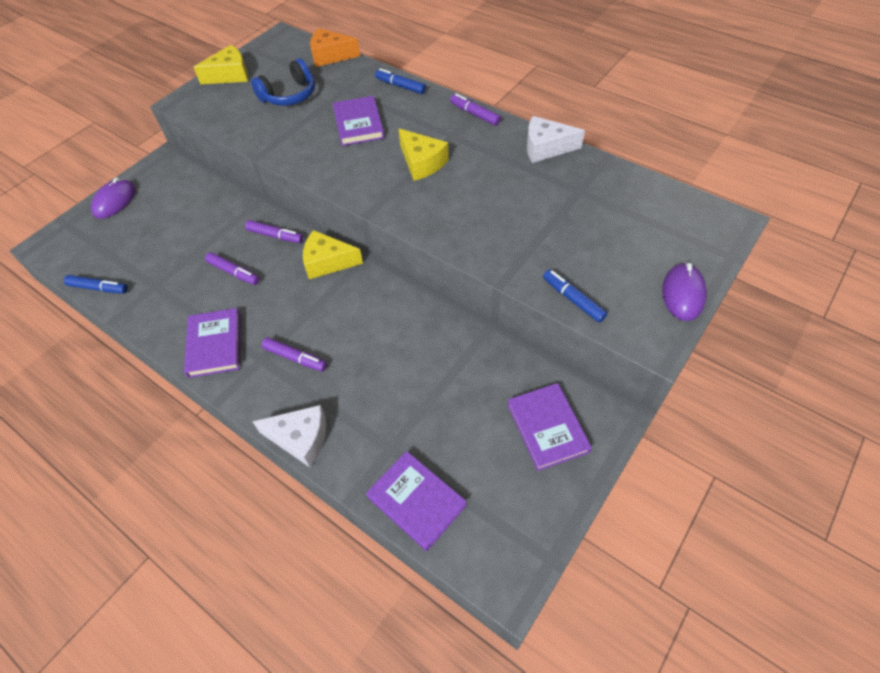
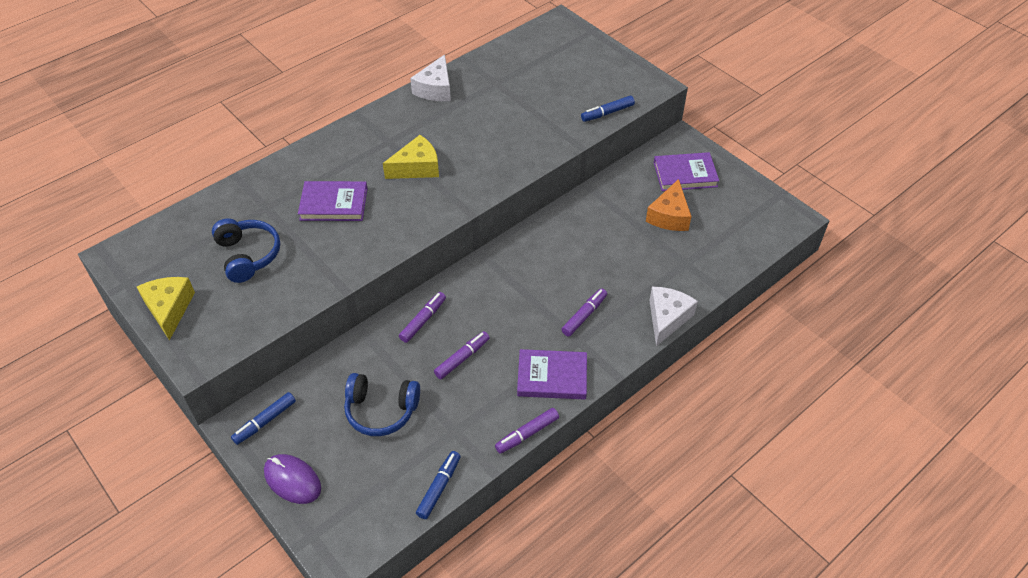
camera: 80 degrees left, 5 degrees down
(177, 233) = (381, 410): none -> blue headphones
(327, 262) = (476, 281): yellow cheese -> none
(330, 56) = (193, 213): orange cheese -> orange cheese (669, 216)
(400, 86) = (288, 164): blue marker -> blue marker (265, 421)
(416, 501) = (731, 254): purple book -> none
(475, 114) = (365, 121): purple marker -> purple marker (527, 434)
(683, 294) = (617, 61): purple mouse -> none

